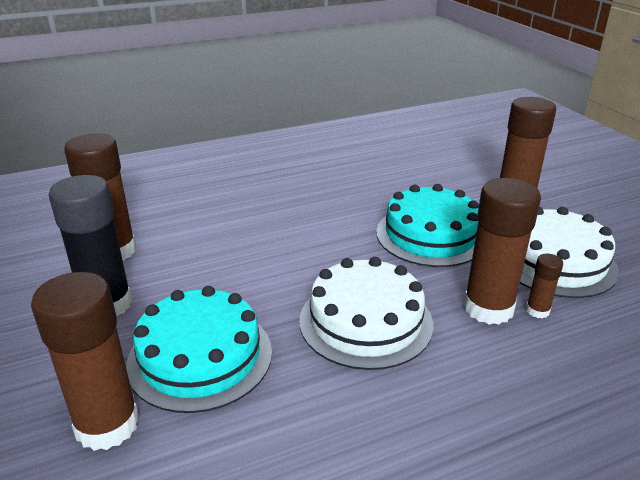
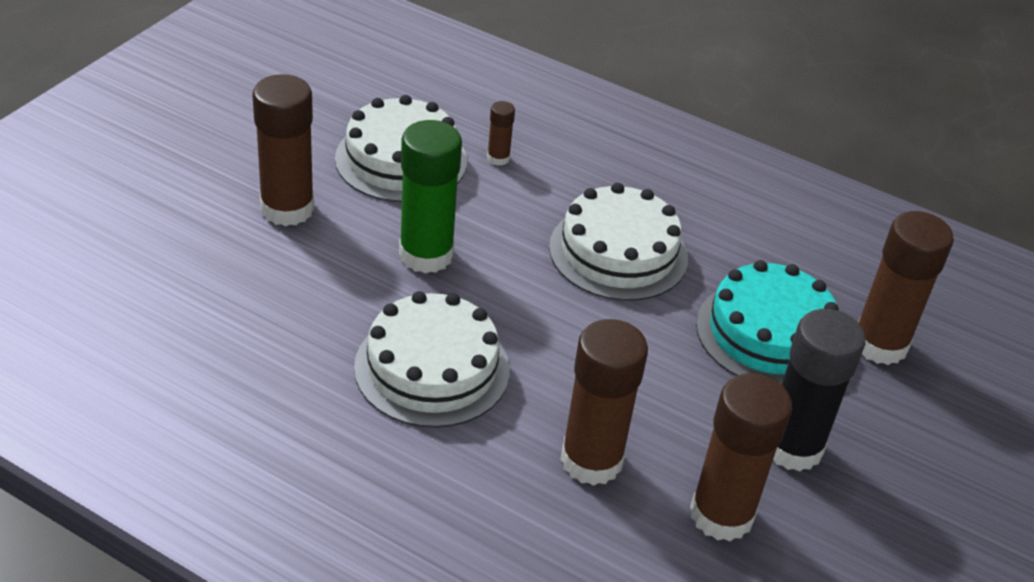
camera: 130 degrees left, 10 degrees up
(327, 205) = (432, 368): none -> white cake
(431, 235) = (426, 255): turquoise cake -> green glue stick
(488, 308) = (523, 186): brown glue stick -> brown glue stick (591, 460)

